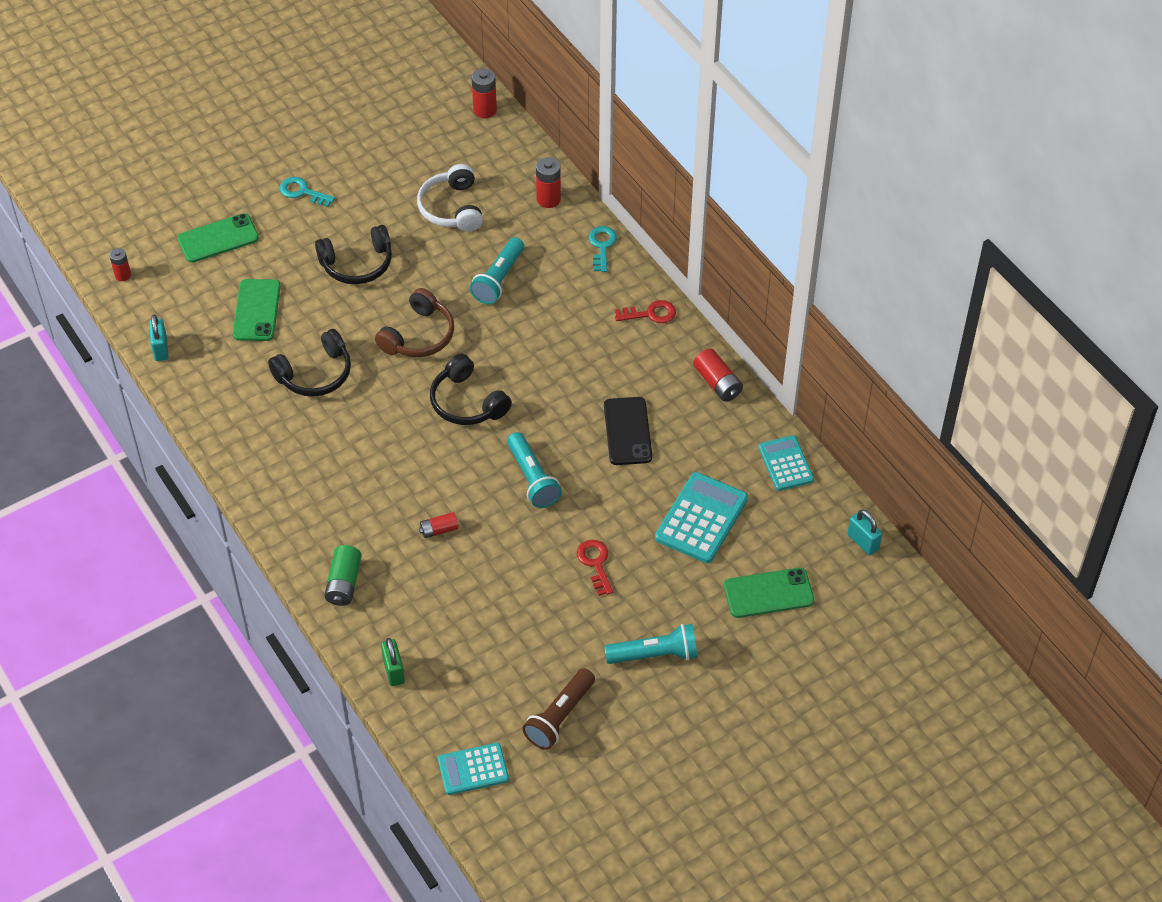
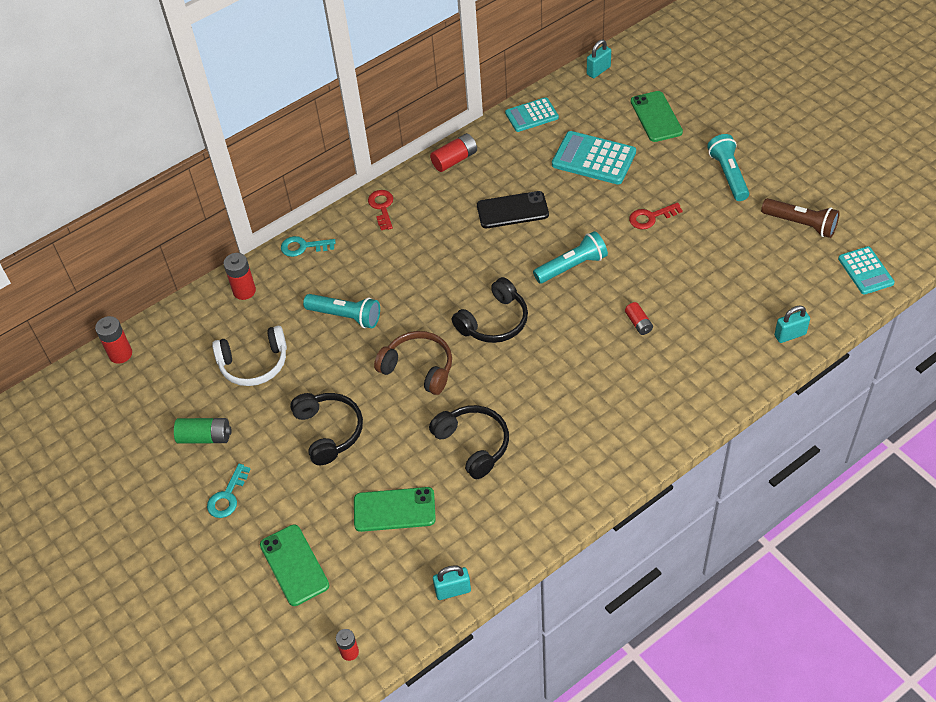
camera: 90 degrees left, 0 degrees up
(344, 583) = (710, 383): green battery -> green battery (205, 437)
(393, 671) = (790, 335): green padlock -> turquoise padlock

